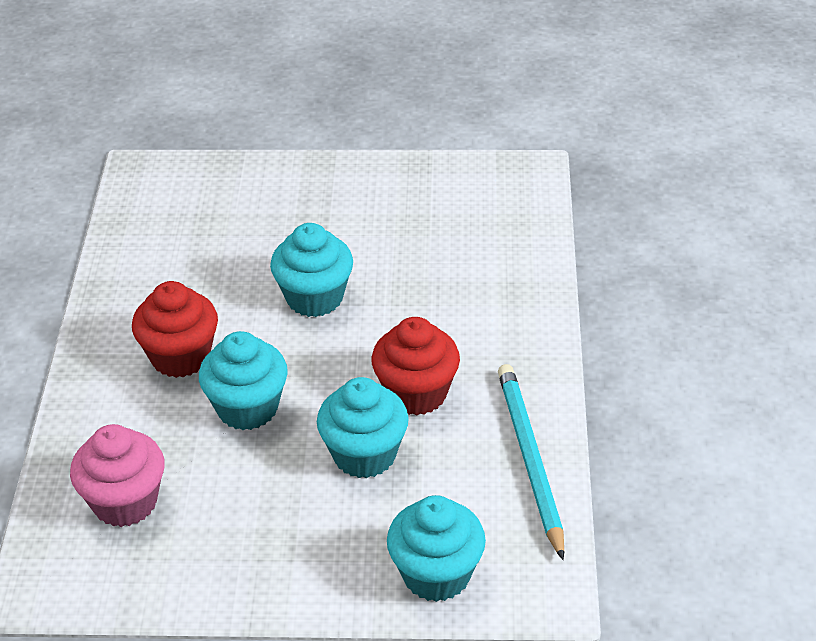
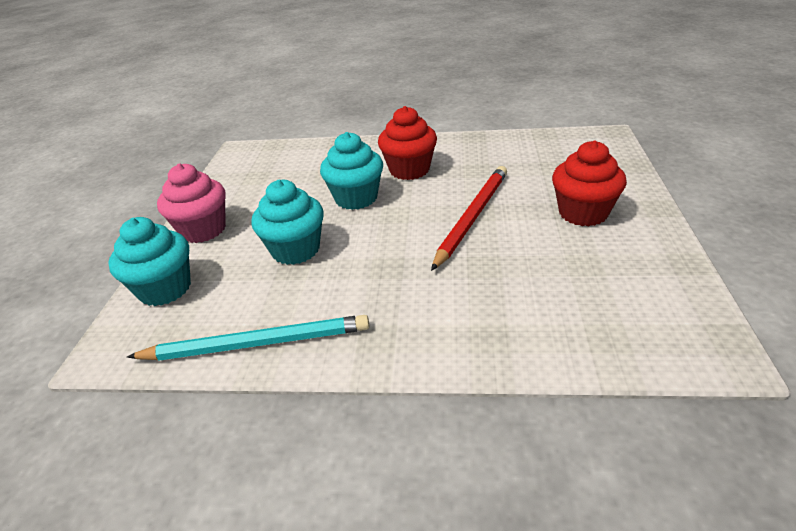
camera: 95 degrees right, 5 degrees down
(125, 502) = (289, 166): pink cupcake -> pink cupcake (203, 230)
(314, 298) = (472, 217): turquoise cupcake -> red pencil
(416, 393) = (355, 273): red cupcake -> red cupcake (583, 213)

